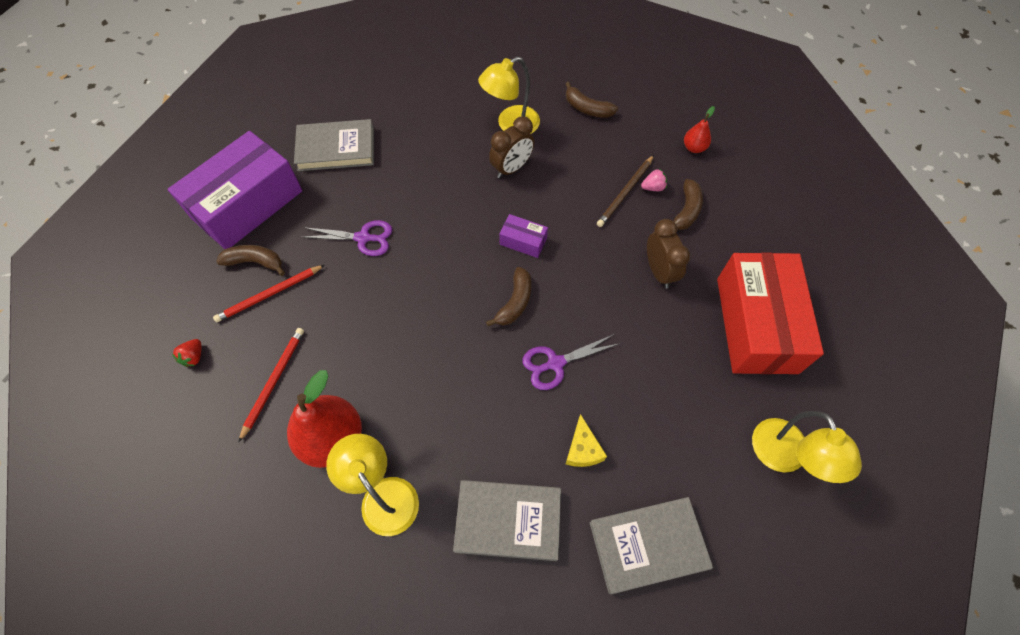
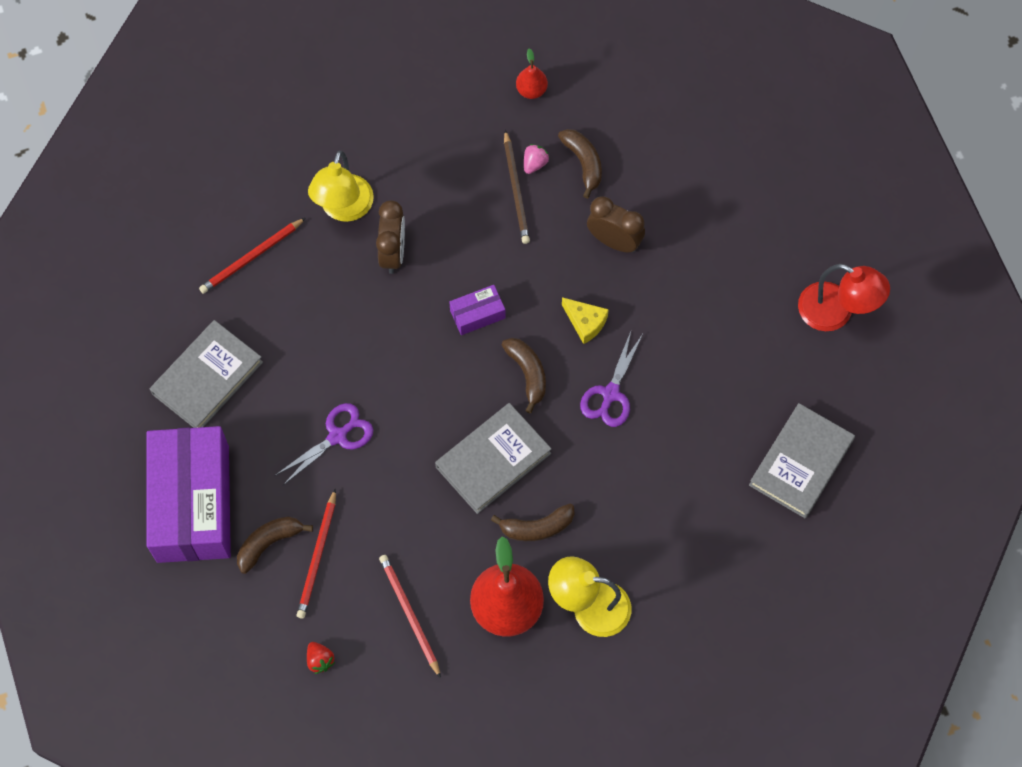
camera: 45 degrees left, 5 degrees up
(432, 110) = (251, 257): none -> red pencil
(508, 521) = (694, 538): grey book -> grey book (493, 460)
(582, 449) = (694, 439): yellow cheese -> yellow cheese (585, 322)
(587, 108) = (395, 129): brown banana -> brown banana (537, 527)
(756, 324) = (728, 221): red box -> none
(784, 457) = (836, 313): yellow lamp -> red lamp

